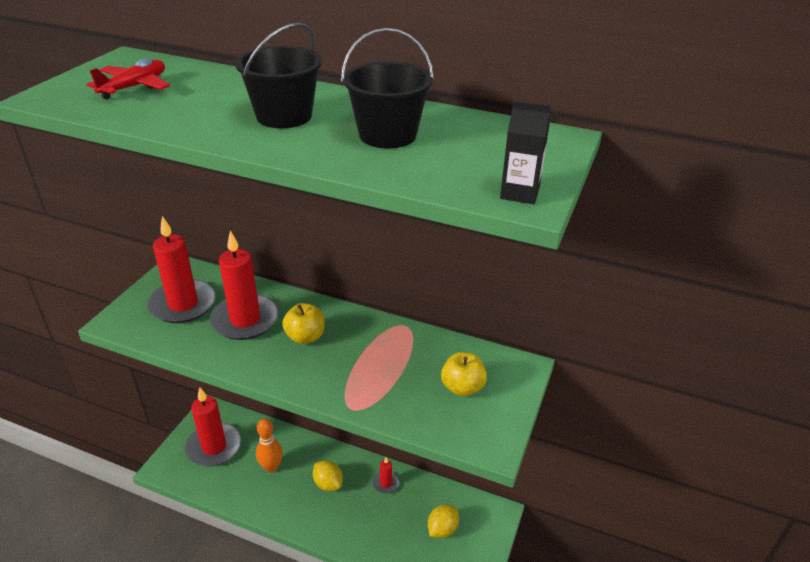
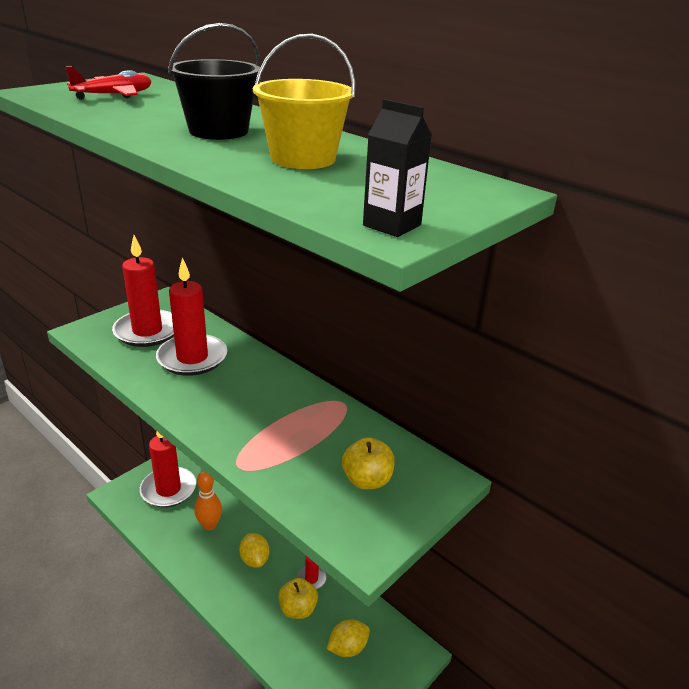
camera: 20 degrees right, 5 degrees down
(305, 337) = (237, 387): yellow apple -> yellow apple (298, 609)
(387, 135) = (303, 159): black bucket -> yellow bucket

